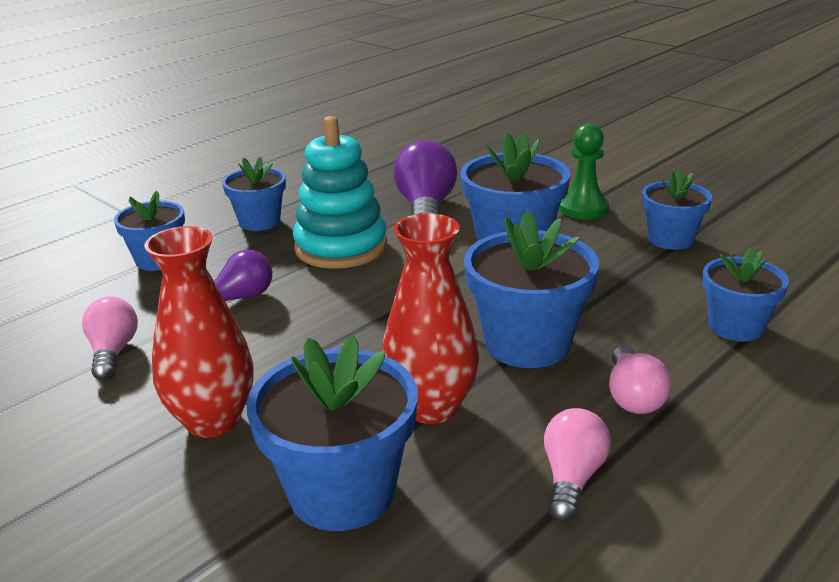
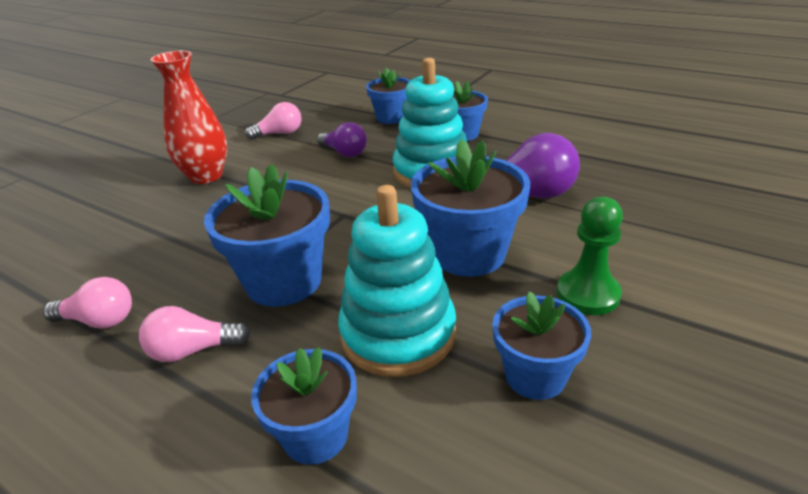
camera: 80 degrees right, 5 degrees up
(342, 492) = (125, 229): blue flower pot -> none
(431, 407) = (202, 247): red vase -> none
(620, 286) = (398, 334): none -> turquoise stacking toy

